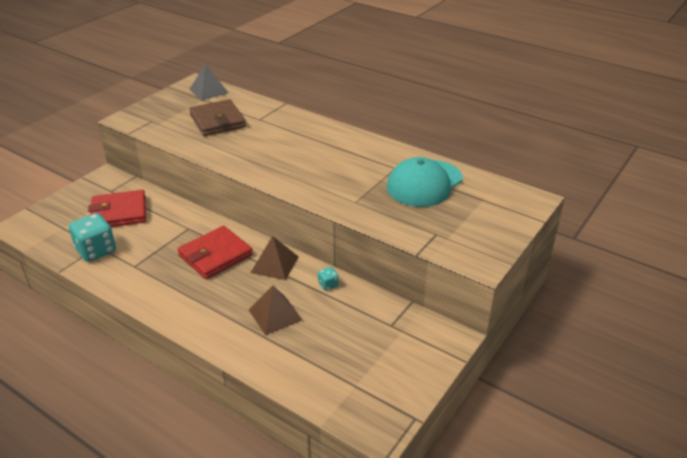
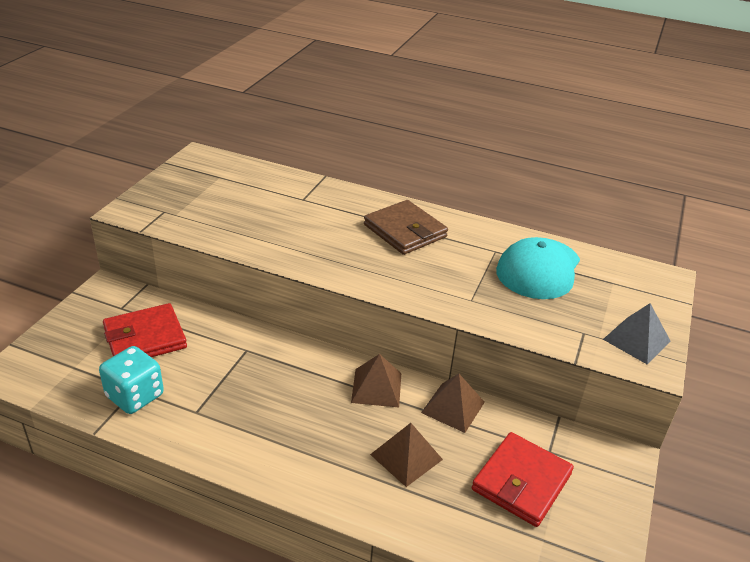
camera: 15 degrees left, 0 degrees up
(209, 91) = (221, 165): grey pyramid -> grey pyramid (636, 340)
(215, 255) = (297, 384): red wallet -> red wallet (521, 482)
(217, 121) = (251, 205): brown wallet -> brown wallet (405, 231)
(328, 285) = (453, 407): turquoise dice -> brown pyramid

